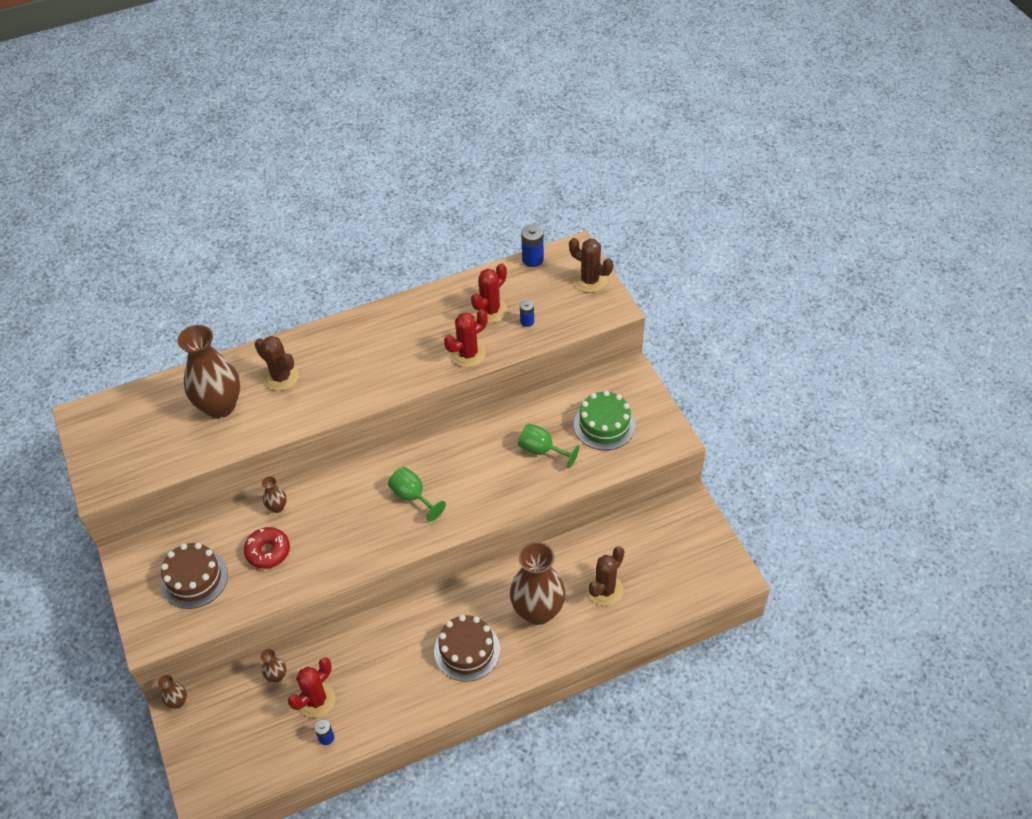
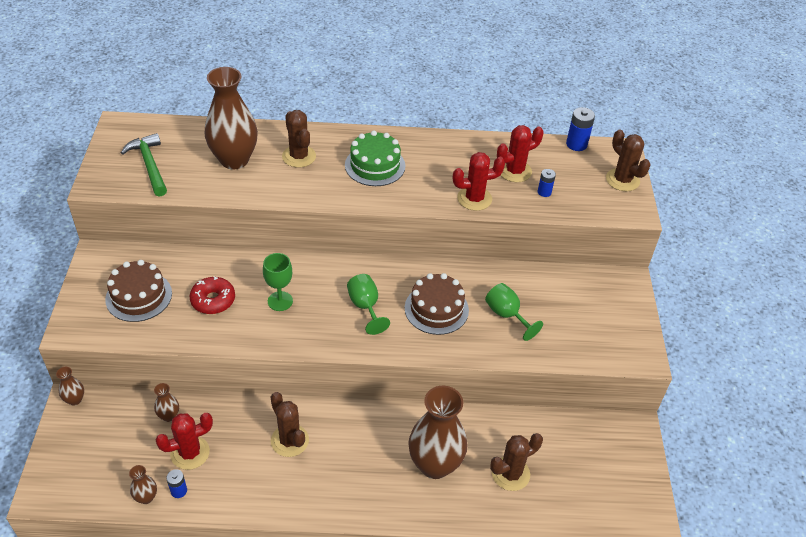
camera: 20 degrees right, 5 degrees down
(139, 447) = (149, 165): none -> green hammer
(277, 507) = (243, 267): brown vase -> brown vase (146, 497)
(331, 525) = (280, 301): none -> green goblet
(400, 648) = (289, 440): none -> brown cactus
(467, 650) = (349, 470): brown cake -> brown cake (436, 309)
(604, 425) = (579, 316): green cake -> green cake (375, 165)

